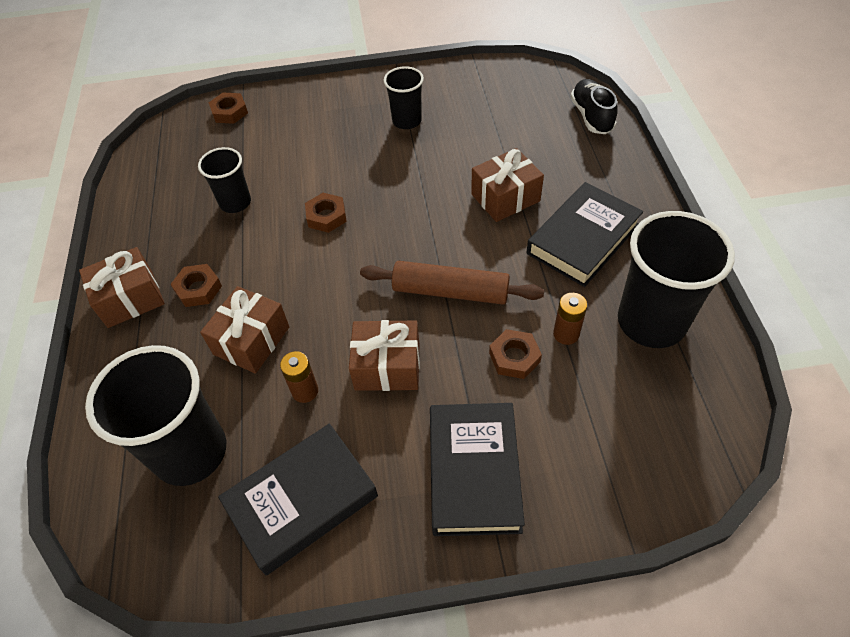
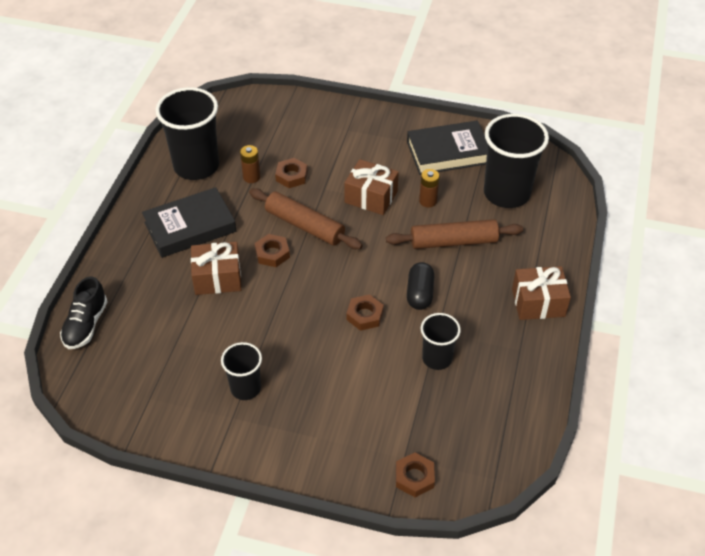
camera: 160 degrees left, 5 degrees down
(198, 289) = (484, 291): brown nut -> brown nut (272, 253)
(251, 340) = (453, 242): brown gift -> brown rolling pin
(274, 260) = (419, 293): none -> black capsule
(474, 472) = (351, 135): black book -> none

